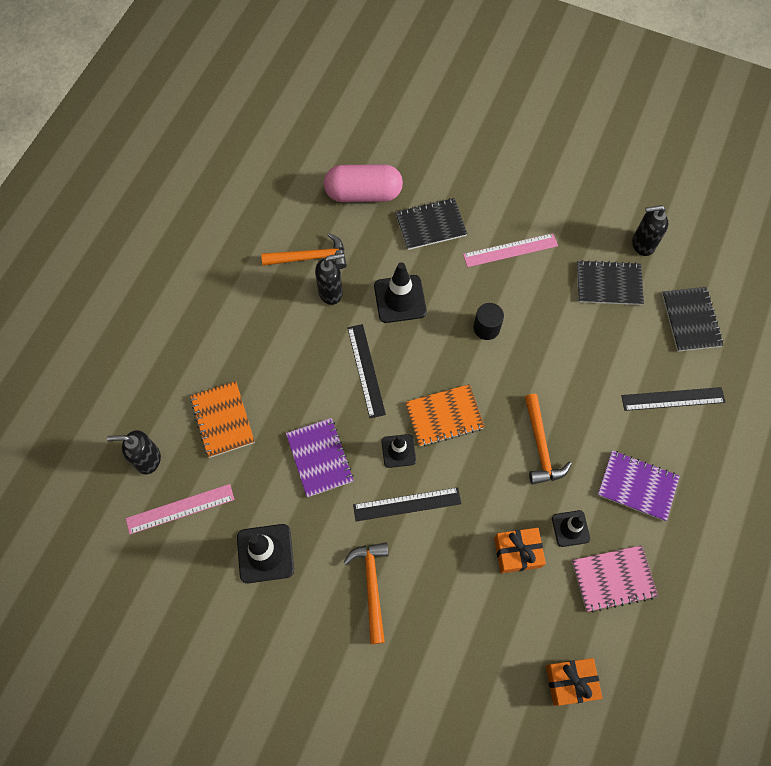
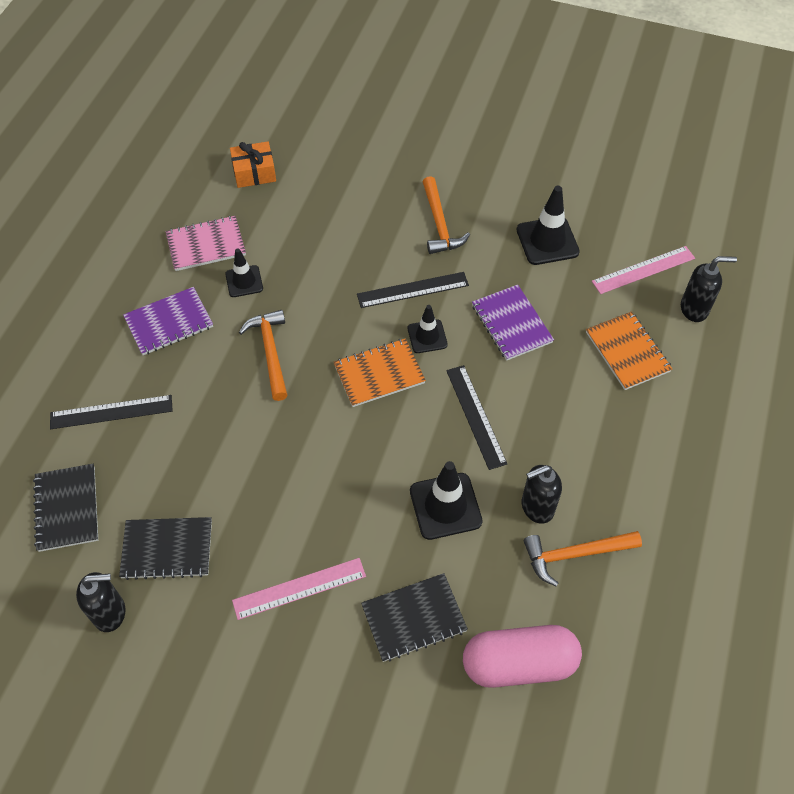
camera: 175 degrees right, 10 degrees down
(486, 328) = (332, 477): black cylinder -> none
(517, 552) = (299, 259): orange gift -> none
(637, 486) = (169, 323): purple notebook -> purple notebook turned 45 degrees counterclockwise

